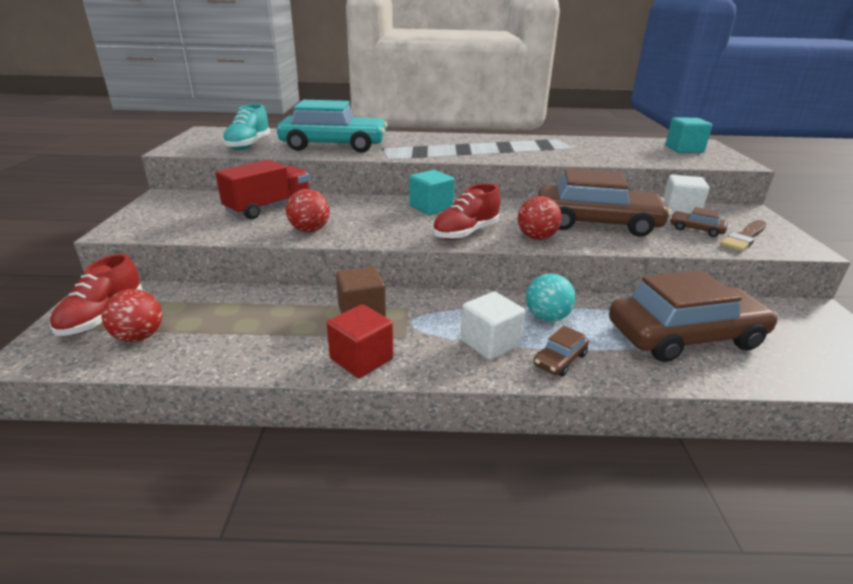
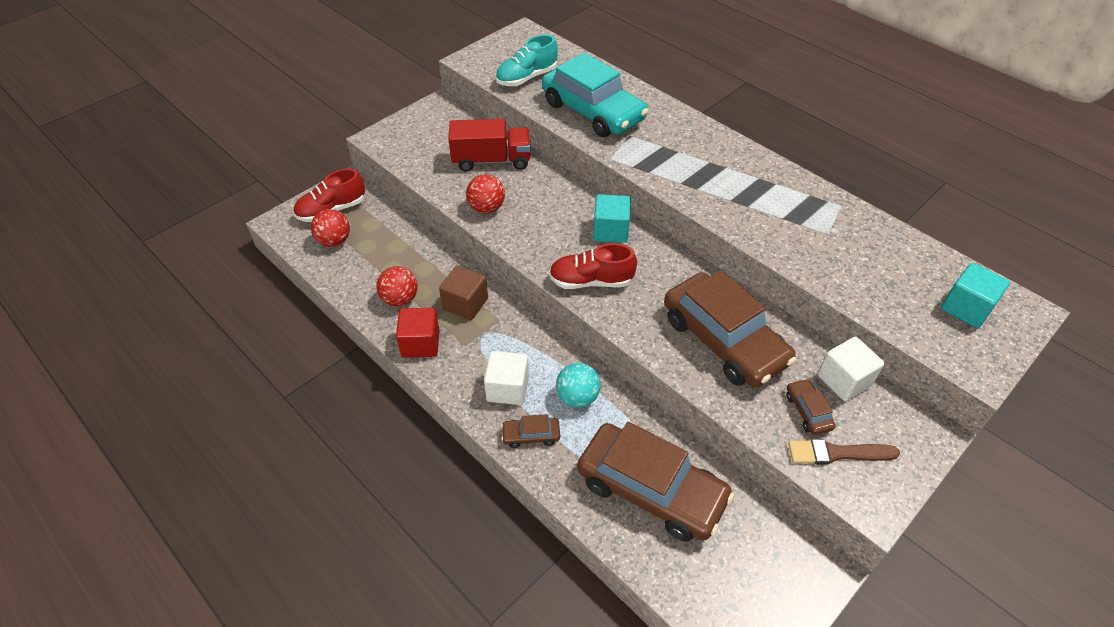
camera: 45 degrees right, 20 degrees up
(536, 237) = (638, 323): red ball -> red ball (400, 299)

